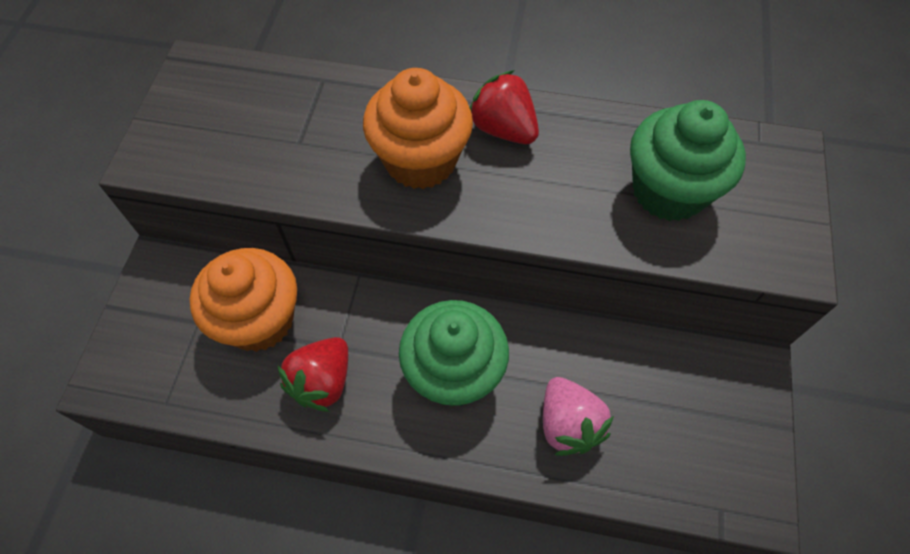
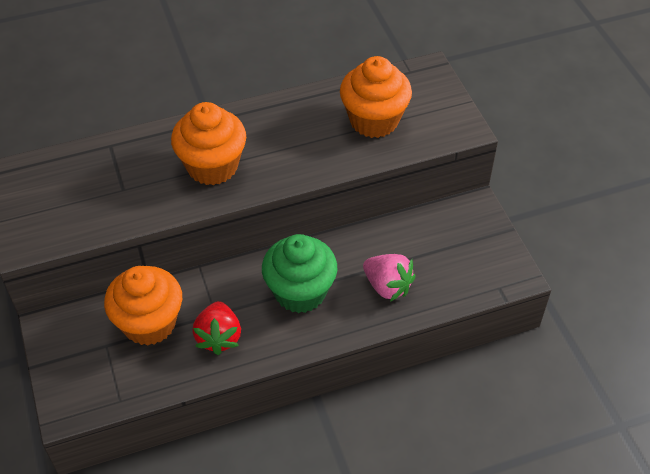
camera: 30 degrees left, 10 degrees down
(503, 129) = (252, 126): red strawberry -> none
(668, 191) = (374, 120): green cupcake -> orange cupcake

